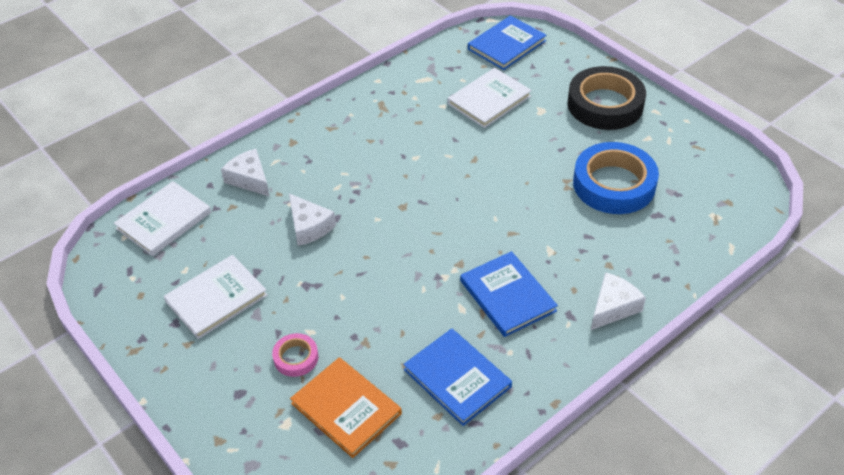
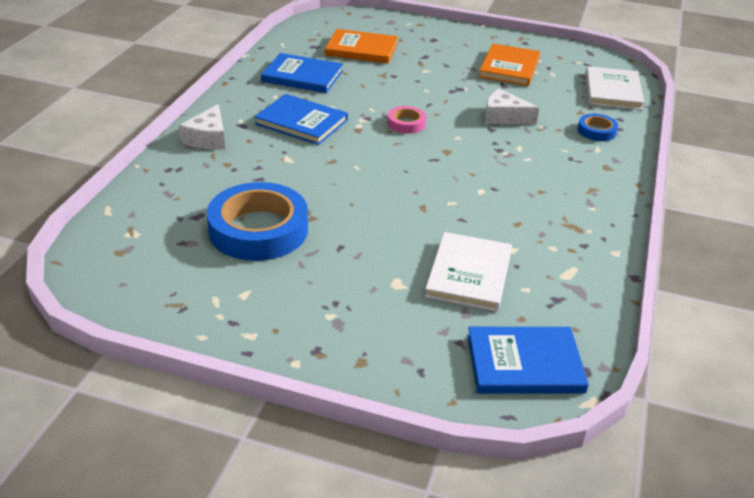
camera: 145 degrees right, 10 degrees down
(216, 298) = (509, 67): white book -> orange book
(249, 179) = (596, 131): white cheese -> blue tape
(296, 357) = (419, 58): pink tape -> pink tape (406, 123)
(506, 45) = (524, 363): blue book -> blue book turned 75 degrees clockwise
(605, 104) = (323, 320): black tape -> none

